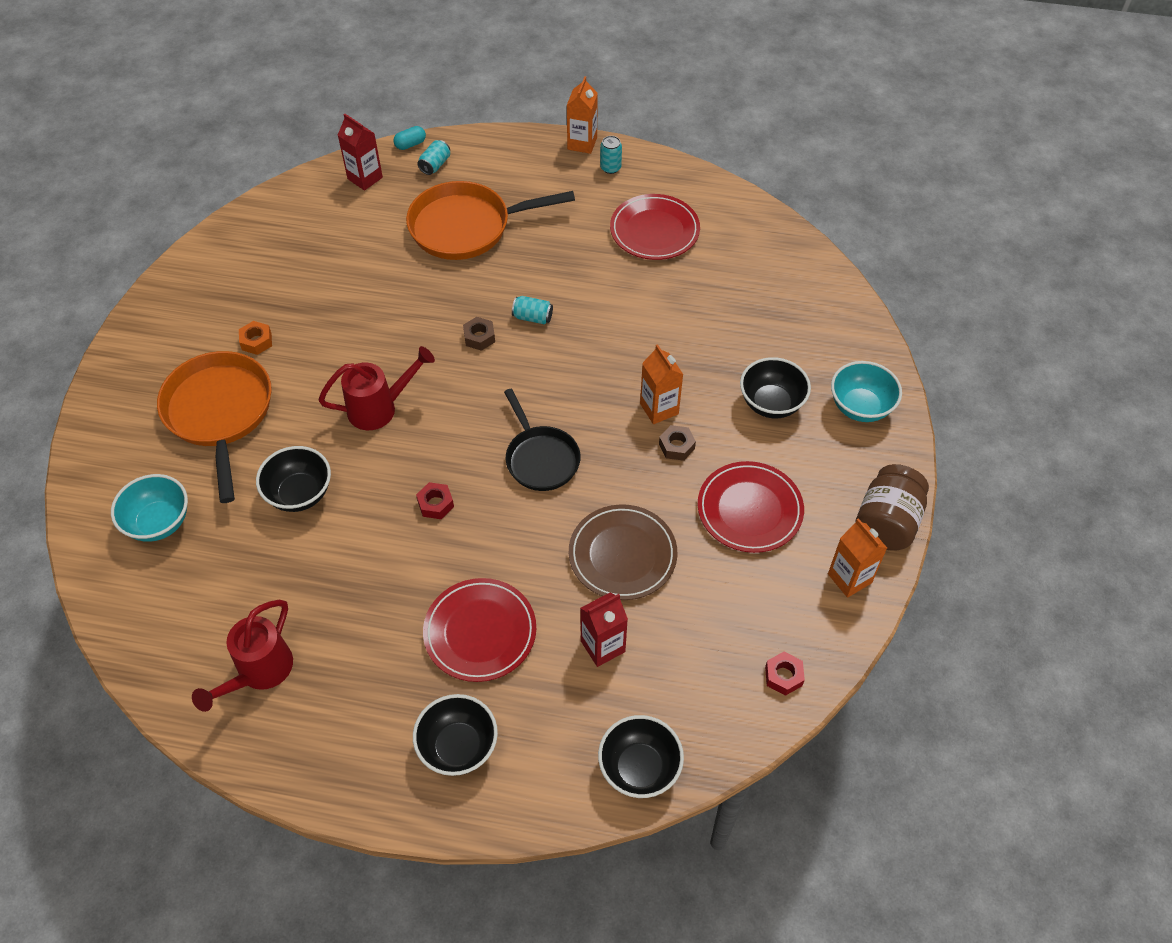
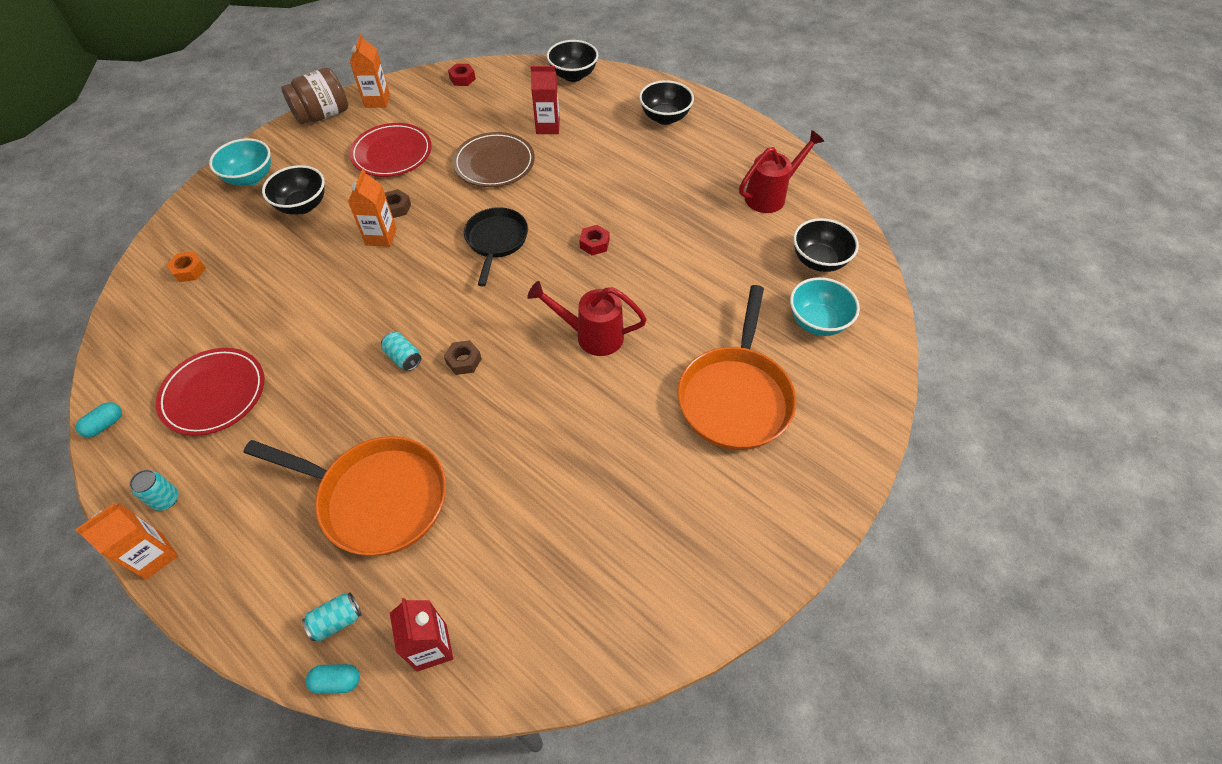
camera: 150 degrees left, 0 degrees up
(256, 341) = (671, 460): orange nut -> orange nut (189, 270)
(299, 494) = (693, 295): black bowl -> black bowl (819, 261)
(480, 632) = (615, 161): red plate -> none
(707, 182) = (105, 425): none -> turquoise capsule

